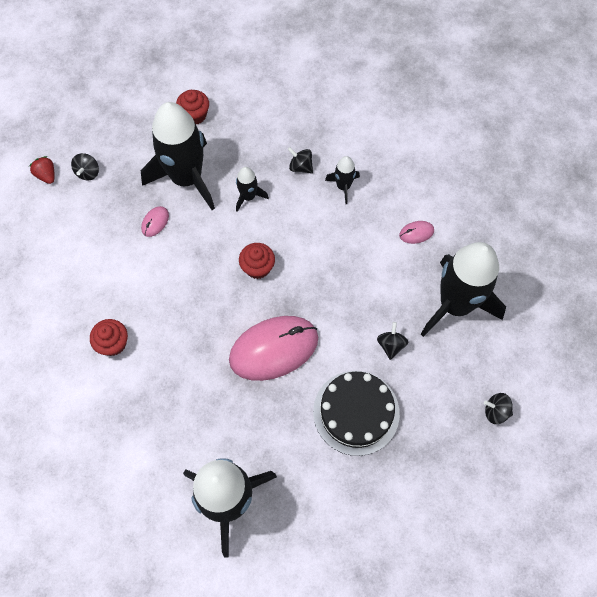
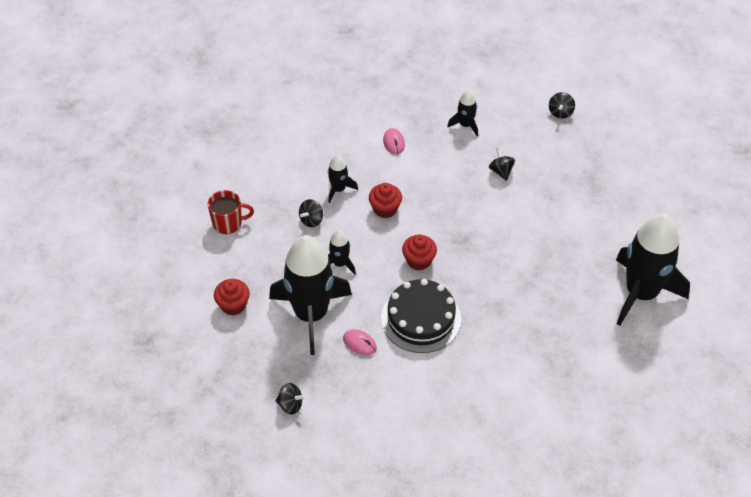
camera: 85 degrees left, 15 degrees down
(46, 175) = (288, 446): red strawberry -> none
(113, 343) = (492, 381): red cupcake -> red cupcake (385, 209)
(274, 349) = (502, 253): pink mouse -> none
(290, 98) = (228, 223): none -> red mug
(356, 412) = (561, 200): black cake -> black cake (421, 318)
(391, 345) = (501, 171): black spinning top -> black spinning top turned 60 degrees clockwise
(455, 304) = (465, 125): black rocket -> black rocket, size x0.44

